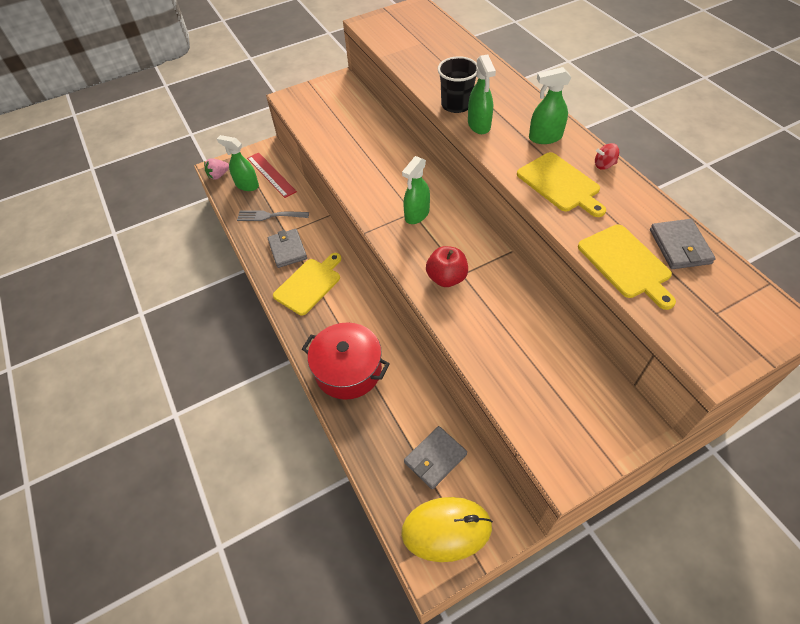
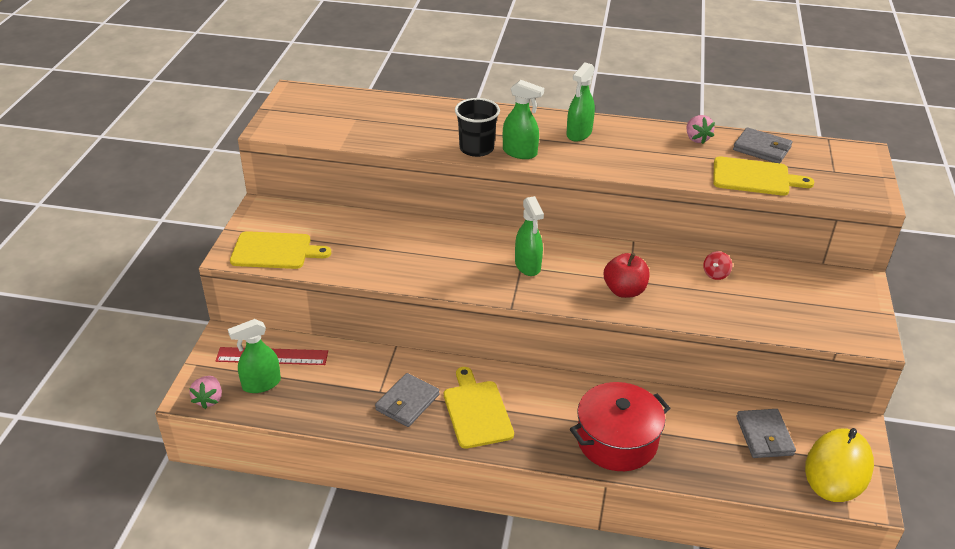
camera: 55 degrees left, 15 degrees down
(269, 216) = (337, 390): grey fork -> none
(287, 250) = (407, 402): grey wallet -> grey wallet turned 75 degrees counterclockwise
(560, 184) = (641, 157): yellow cutting board -> yellow cutting board (275, 251)
(604, 165) = (644, 128): red spinning top -> red spinning top (715, 274)
(634, 200) = (696, 139): none -> pink strawberry

